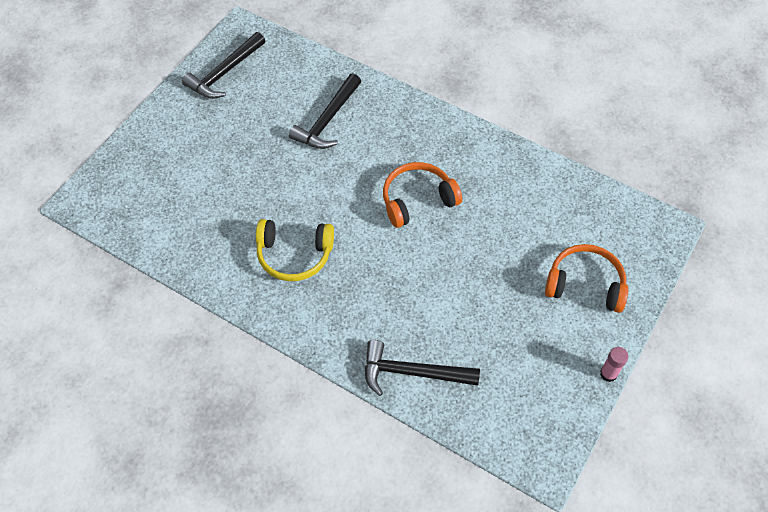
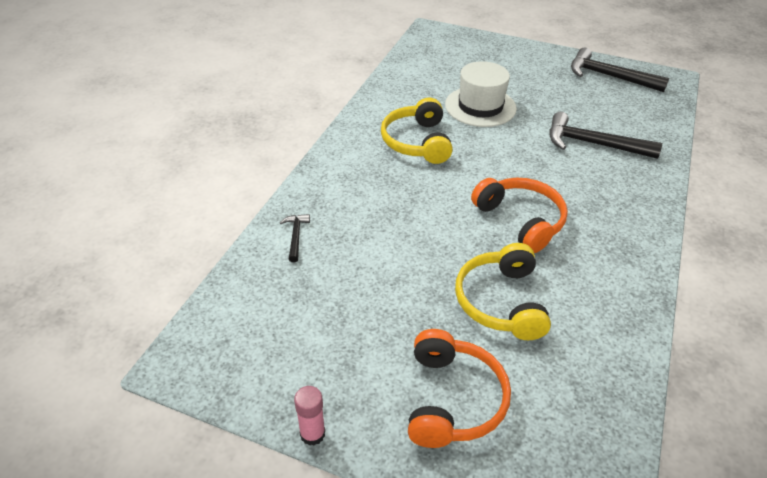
camera: 80 degrees right, 15 degrees down
(248, 190) = (480, 106): none -> white hat
(413, 373) = (295, 237): black hammer -> black hammer, size x0.49
(503, 235) = (501, 302): none -> yellow headphones

